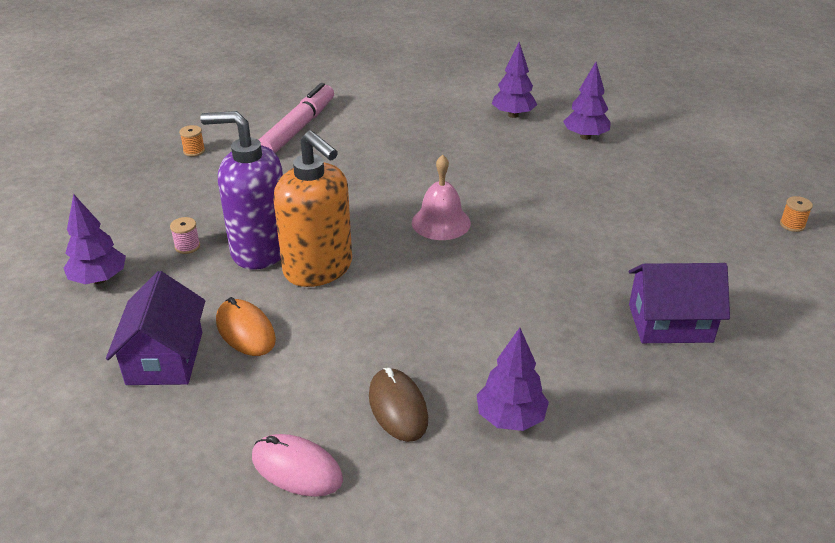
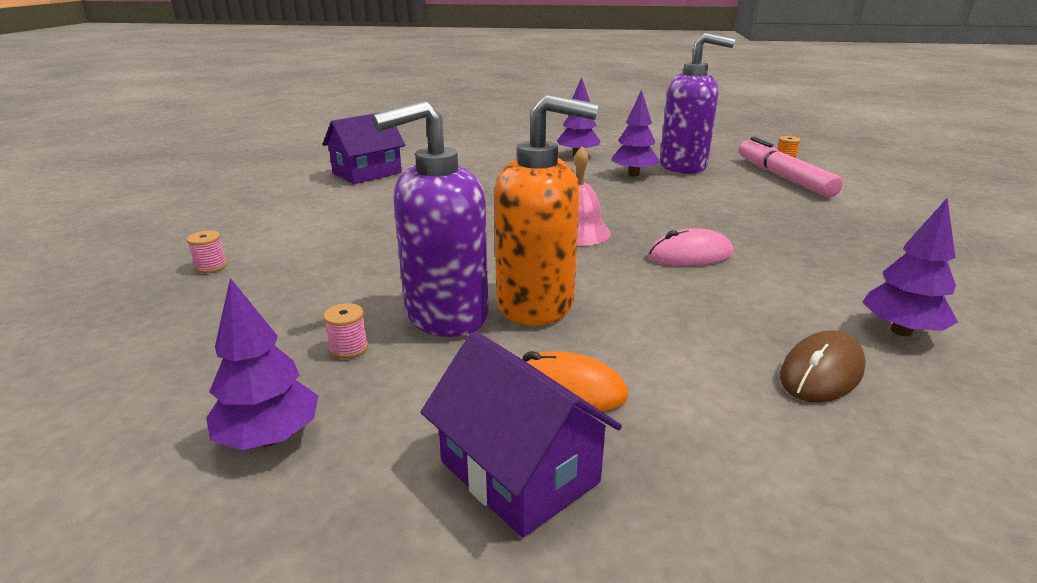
camera: 40 degrees left, 10 degrees down
(194, 151) = (211, 266): orange spool -> pink spool
(296, 468) = (867, 485): pink mouse -> pink mouse (690, 255)
(298, 128) = (315, 215): pink marker -> pink marker (783, 177)
(398, 407) = (821, 372): brown mouse -> brown mouse turned 75 degrees counterclockwise
(513, 115) = (502, 158): purple tree -> purple tree (633, 174)
(662, 190) = (683, 166): none -> purple soap dispenser
(670, 323) = (844, 228): purple house -> purple house (367, 173)

